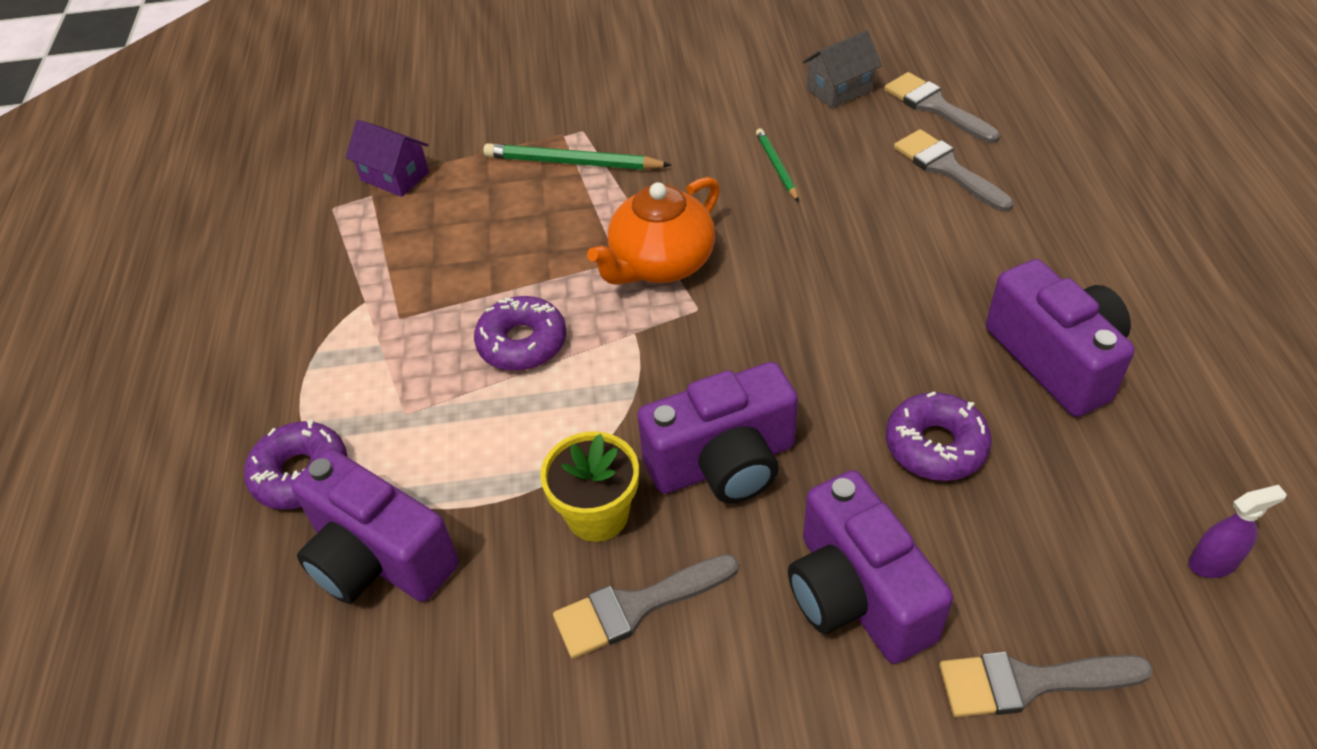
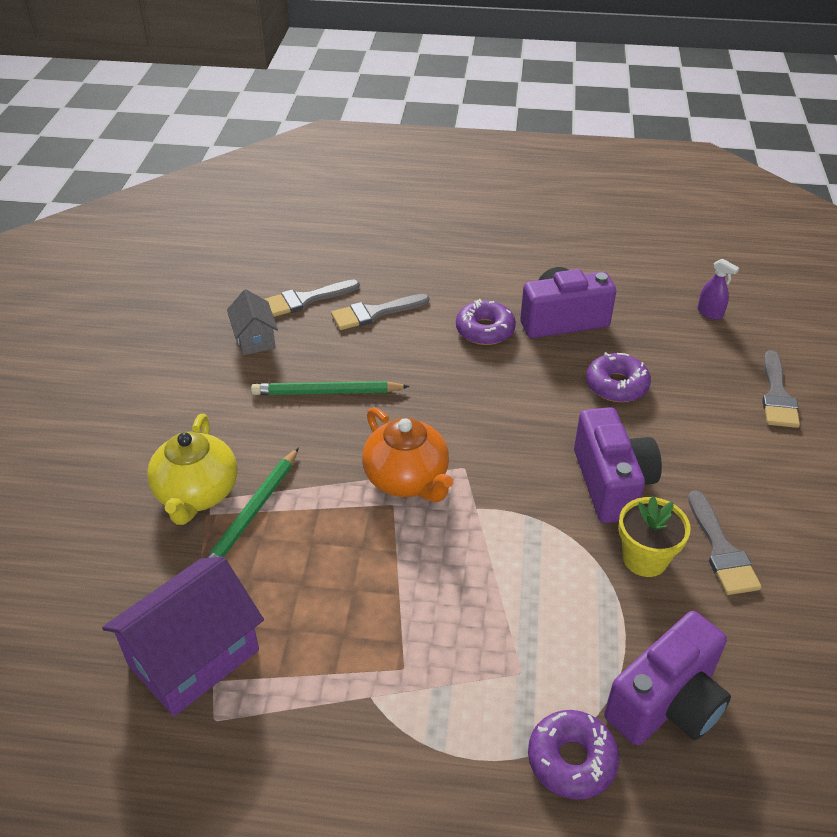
camera: 80 degrees left, 5 degrees down
(395, 176) = (194, 657): purple house -> purple house, size x1.79
(522, 343) = (464, 580): purple donut -> purple donut (485, 330)
(588, 120) = (197, 493): none -> yellow teapot
(777, 167) = (327, 392): green pencil -> green pencil, size x1.68
(856, 595) = (719, 446): purple camera -> none
(1213, 563) = (710, 313): purple spray bottle -> purple spray bottle turned 135 degrees clockwise

